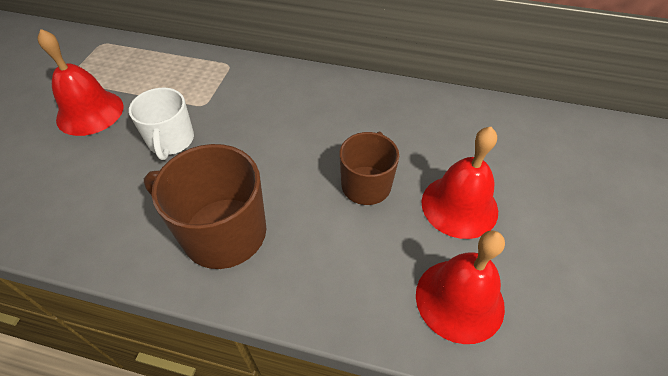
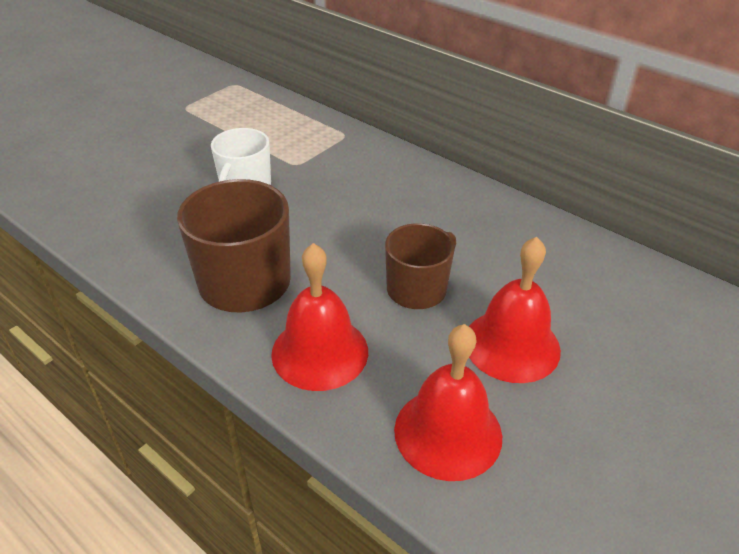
camera: 25 degrees right, 10 degrees down
(90, 112) = (187, 141): red bell -> red bell (320, 352)

